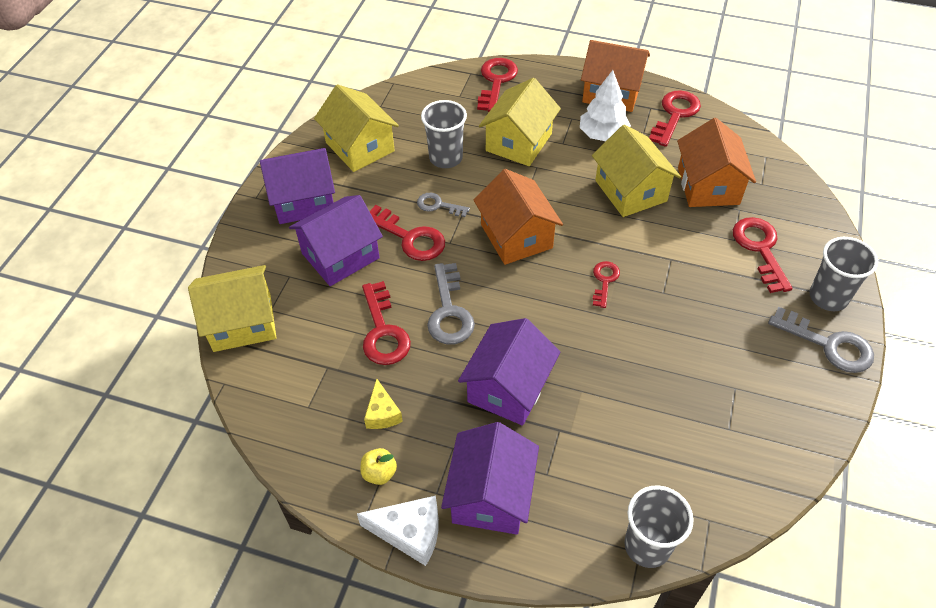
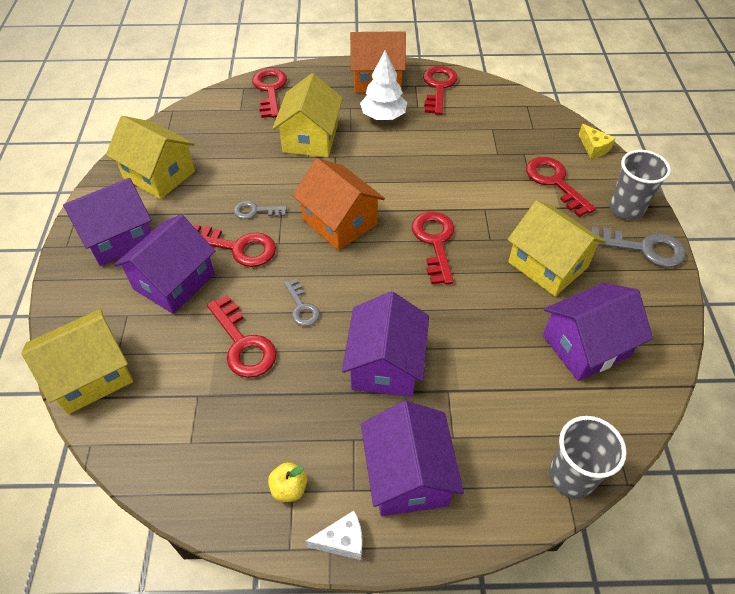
camera: 20 degrees left, 0 degrees up
(382, 413) = (271, 426): yellow cheese -> yellow cheese (594, 148)
(410, 533) = (342, 540): white cheese -> white cheese, size x0.66
(446, 158) = (247, 166): grey cup -> none
(449, 311) = (302, 307): grey key -> grey key, size x0.59
(604, 281) = (435, 242): red key -> red key, size x1.69
(630, 191) = (426, 158): yellow house -> yellow house (547, 264)
(708, 186) = (490, 139): orange house -> none
(718, 427) = (586, 345): none -> purple house

